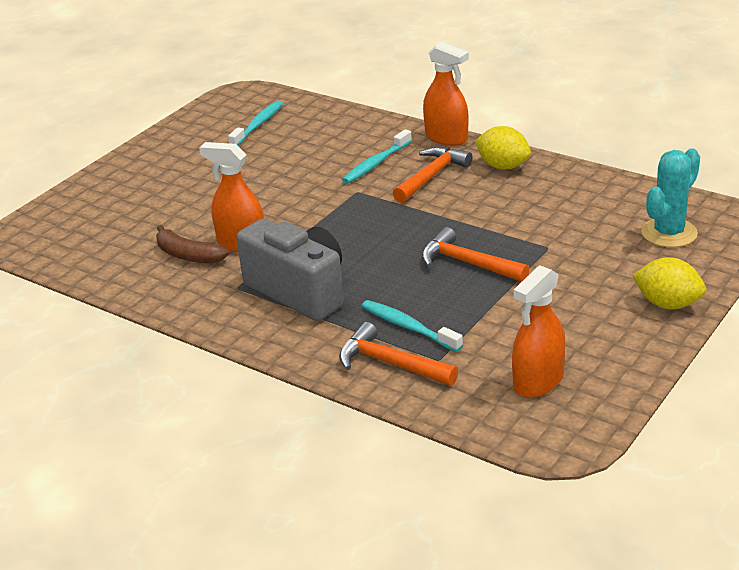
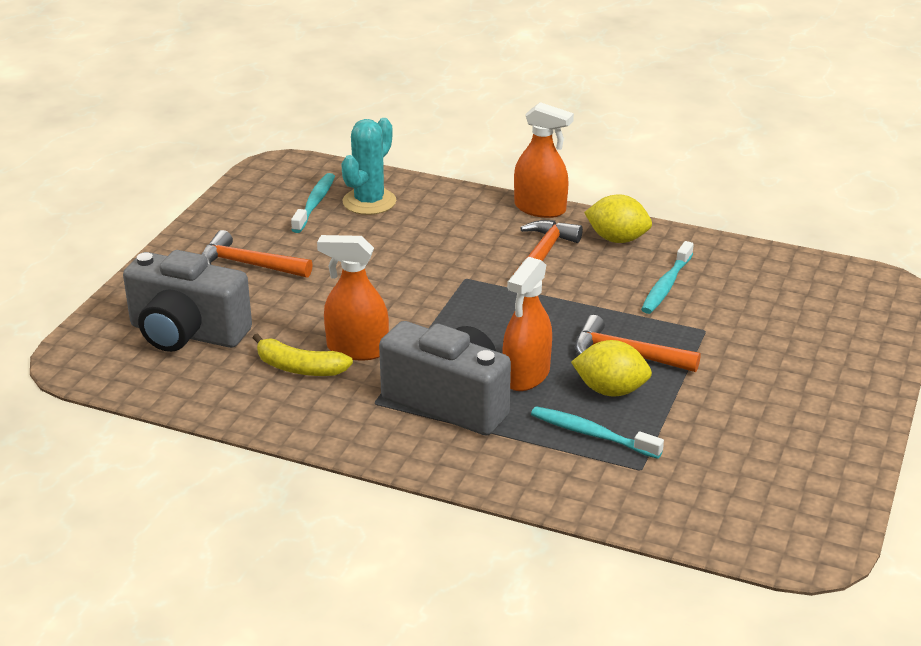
camera: 15 degrees left, 0 degrees up
(111, 222) = (186, 333): none -> grey camera
(188, 255) = (299, 368): brown banana -> yellow banana
(376, 163) = (473, 243): turquoise toothbrush -> turquoise toothbrush (666, 285)
(391, 363) = (590, 478): orange hammer -> orange hammer (248, 264)
(538, 381) = (759, 484): orange spray bottle -> orange spray bottle (526, 375)
(668, 304) = (858, 385): yellow lemon -> yellow lemon (610, 390)
(669, 233) = (826, 305): turquoise cactus -> turquoise cactus (369, 202)

